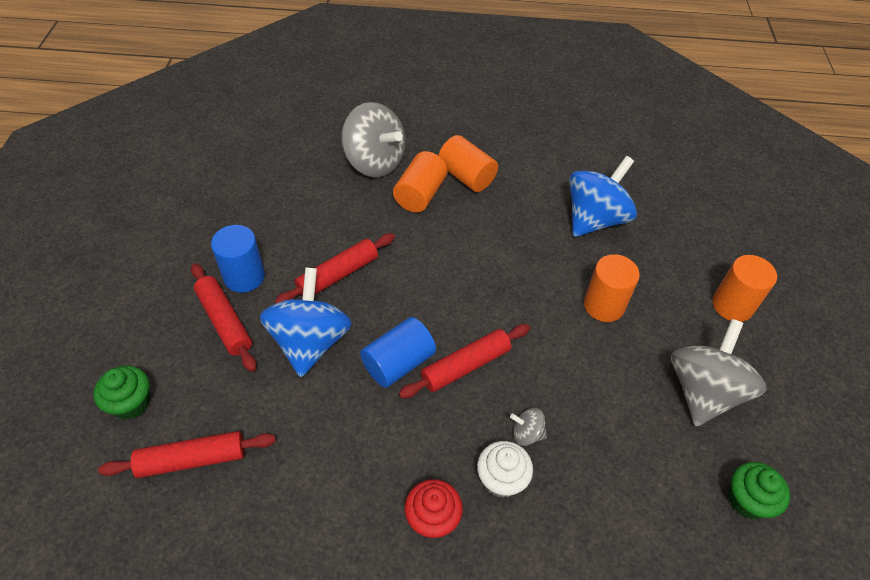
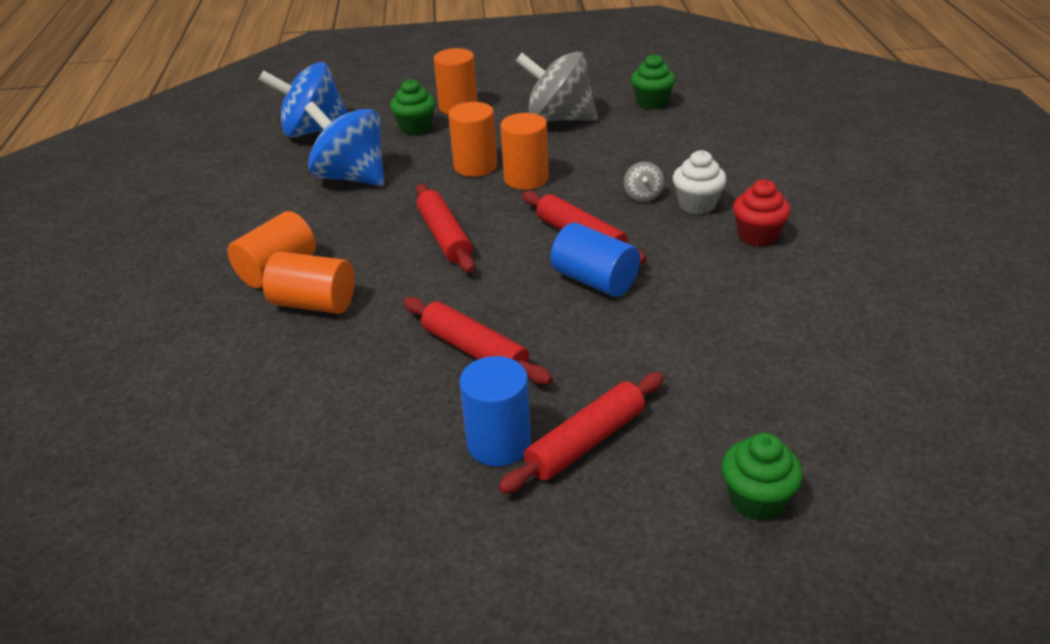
camera: 95 degrees left, 15 degrees down
(192, 459) = (797, 413): red rolling pin -> red rolling pin (444, 237)
(310, 341) = (590, 353): blue spinning top -> blue spinning top (313, 131)
(375, 162) = (242, 356): grey spinning top -> none
(575, 341) = (526, 179): none -> orange cylinder
(686, 268) = (415, 128): none -> green cupcake

